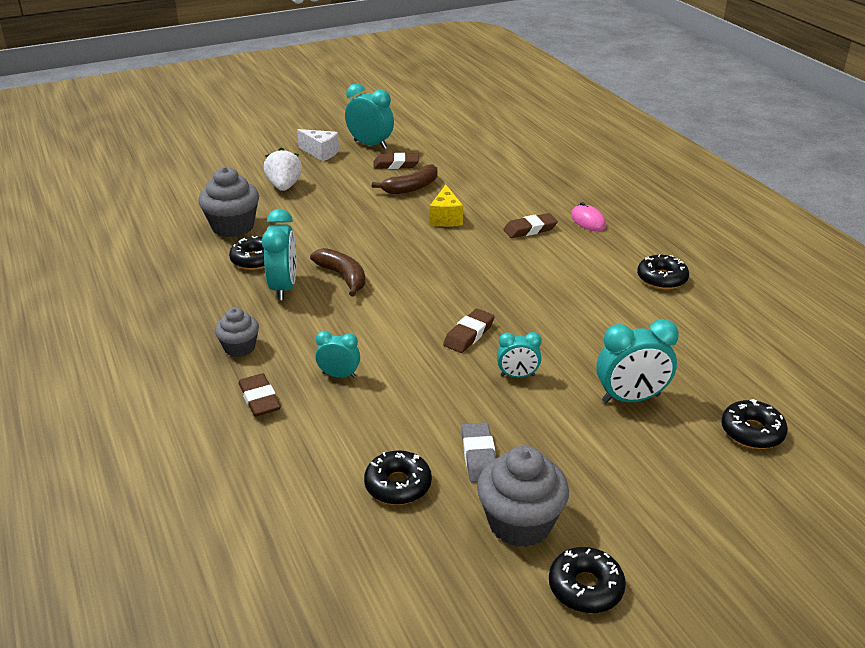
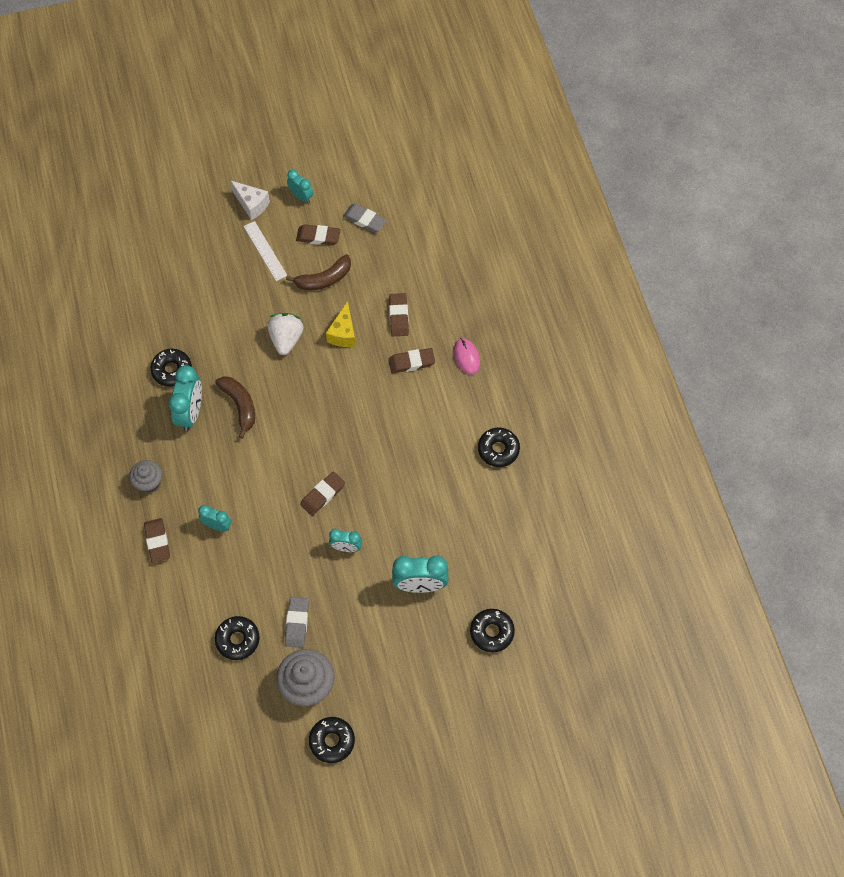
camera: 10 degrees right, 30 degrees up
(233, 227) = (158, 318): grey cupcake -> none
(284, 186) = (210, 259): white strawberry -> white strawberry (286, 339)
(342, 177) = (265, 251): none -> white ruler
(370, 145) = (301, 196): turquoise clock -> turquoise clock, size x0.59
(440, 152) = (364, 220): none -> grey eraser
(501, 202) = (398, 316): none -> brown eraser

